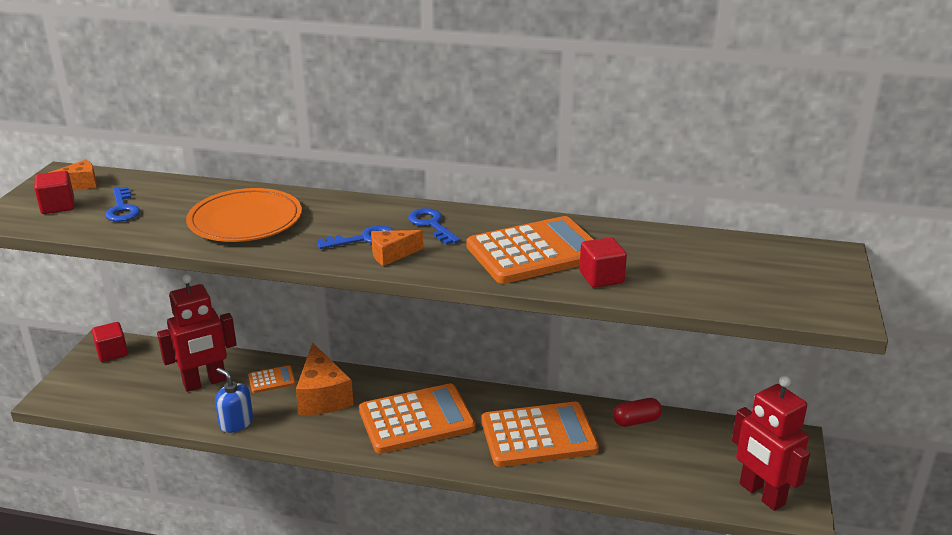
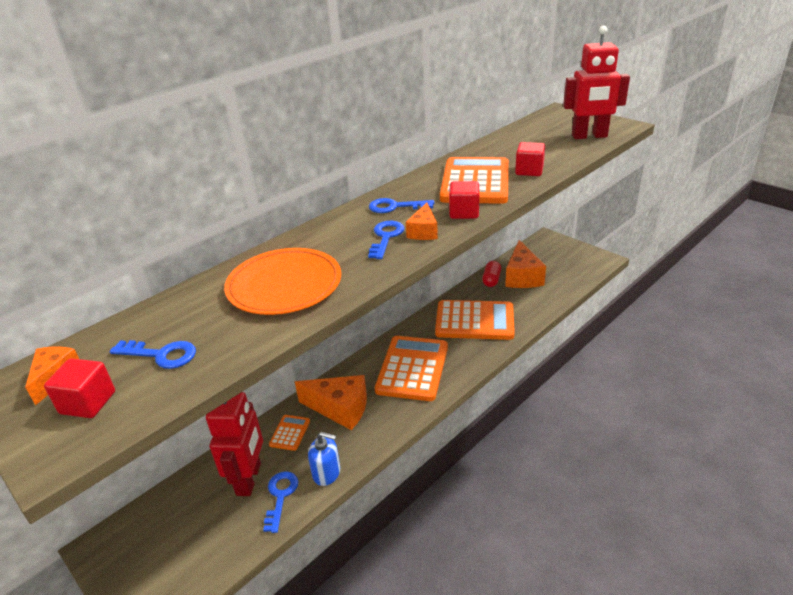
camera: 55 degrees left, 5 degrees up
(112, 352) = (124, 542): red cube -> red cube (464, 212)
(195, 408) = (280, 496): none -> blue key
(236, 423) = (326, 473): blue soap dispenser -> blue soap dispenser turned 150 degrees counterclockwise
(538, 436) = (474, 321): orange calculator -> orange calculator turned 75 degrees clockwise
(671, 445) = (522, 277): none -> orange cheese
(761, 494) = (583, 265): red robot -> red robot (589, 136)

